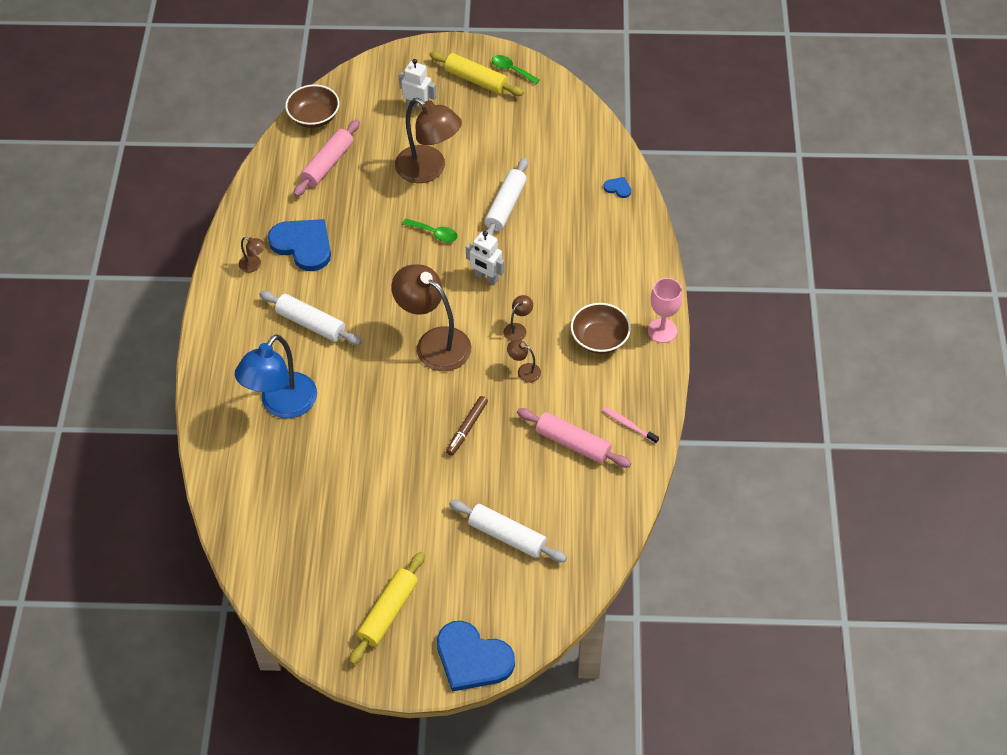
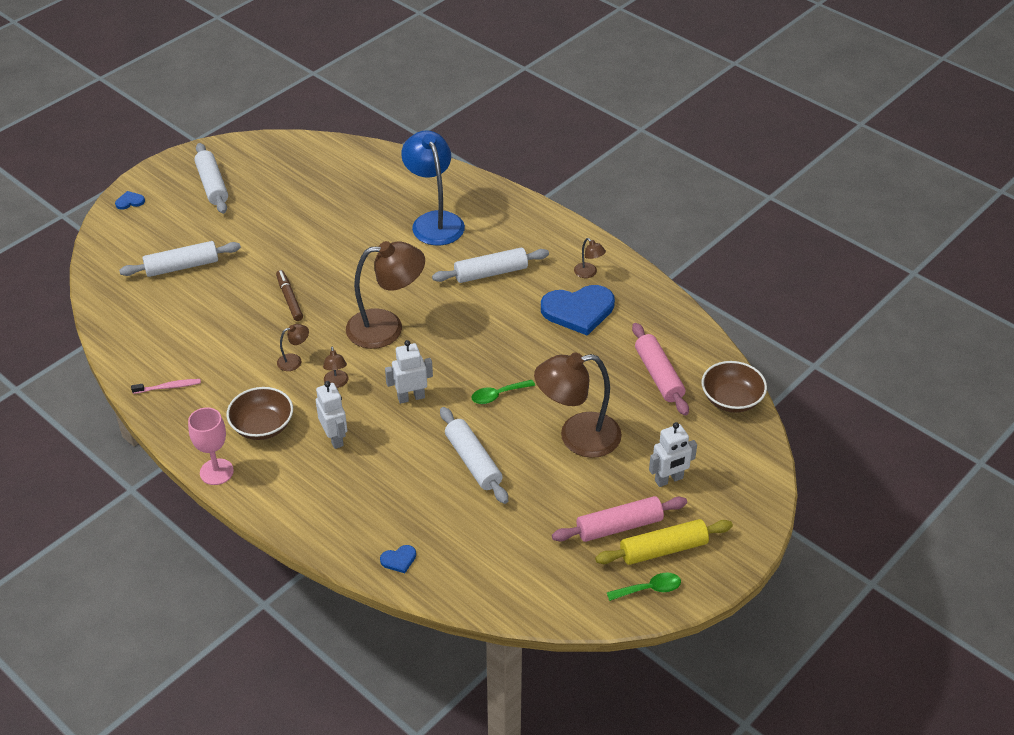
camera: 130 degrees right, 10 degrees down
(254, 265) = (588, 273): brown lamp -> brown lamp turned 105 degrees counterclockwise
(388, 612) = (212, 185): yellow rolling pin -> white rolling pin
(472, 658) = (130, 201): blue heart -> blue heart, size x0.42
(565, 291) = (335, 438): none -> white robot
(573, 443) = (199, 346): pink rolling pin -> pink rolling pin (619, 526)

